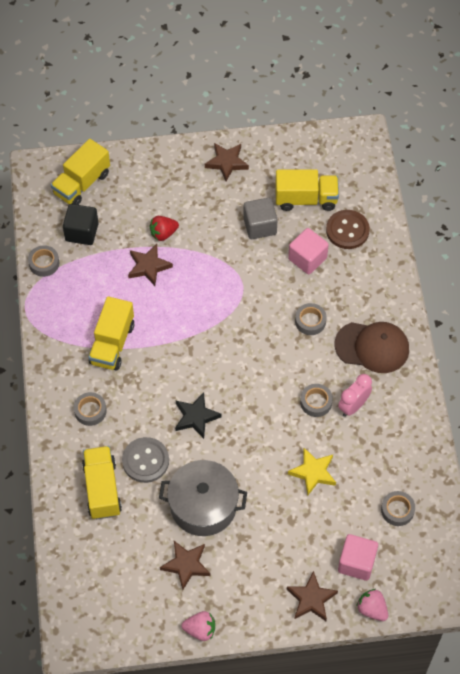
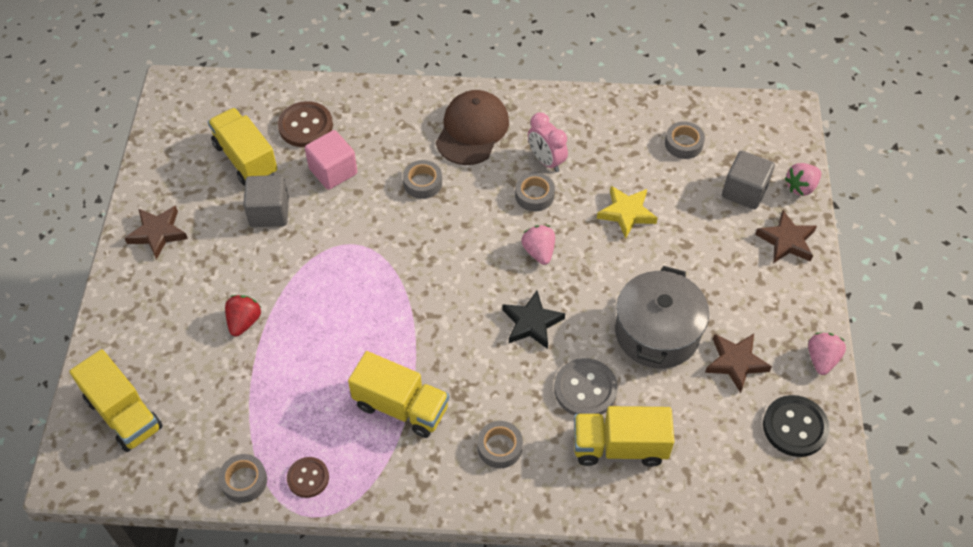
camera: 80 degrees left, 5 degrees down
(51, 299) = (308, 478): none -> brown button
(82, 232) = (207, 424): black cube -> none
(136, 611) = (795, 427): none -> black button
(148, 266) = (291, 346): brown star -> none
(163, 233) = (244, 322): red strawberry -> red strawberry turned 150 degrees counterclockwise
(261, 413) = (539, 252): none -> pink strawberry
(306, 199) = (246, 159): yellow truck -> yellow truck turned 45 degrees counterclockwise
(356, 563) = (744, 191): pink cube -> grey cube

